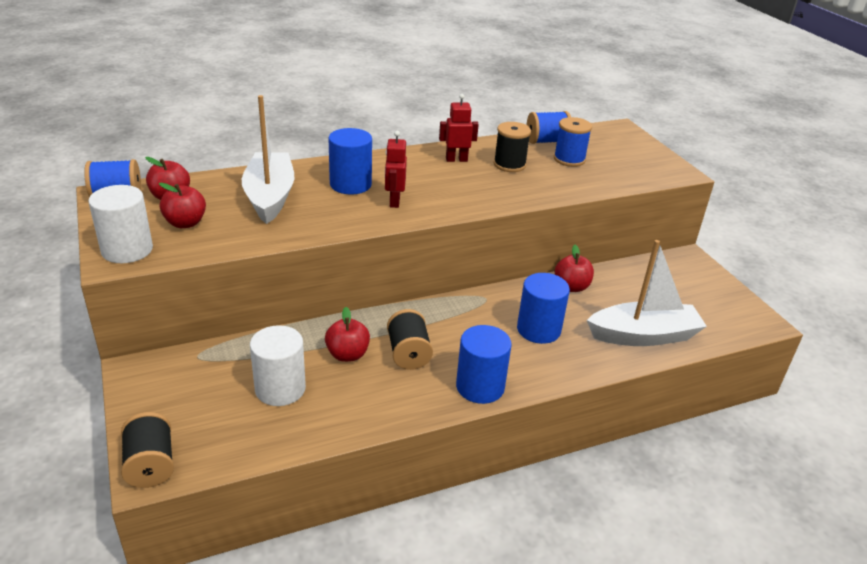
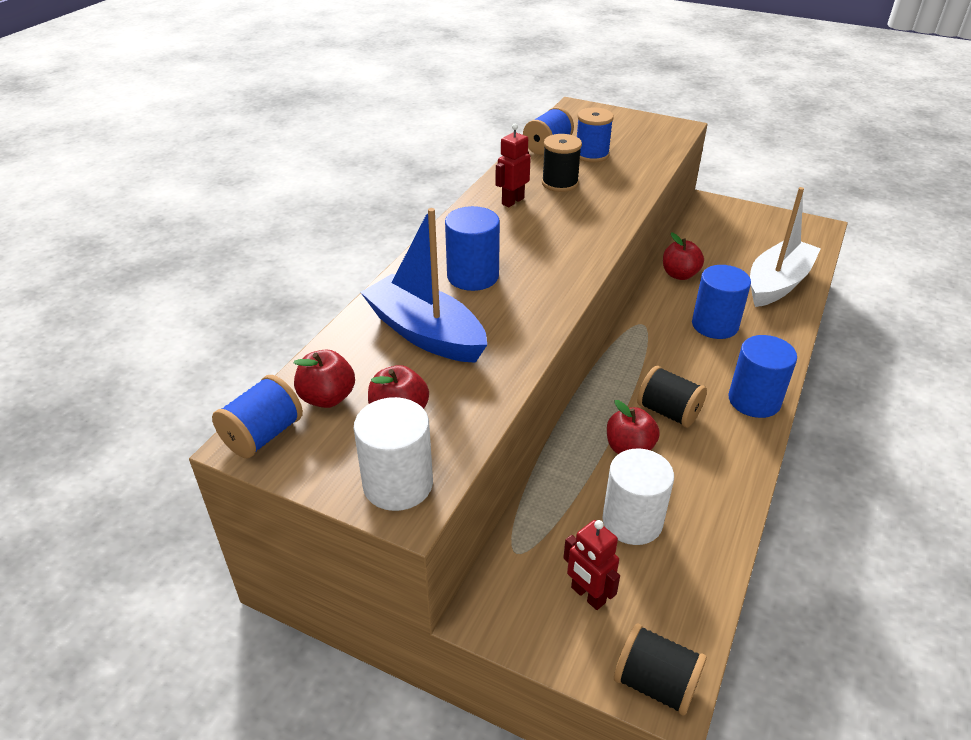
camera: 40 degrees left, 5 degrees up
(270, 196) = (425, 333): white boat -> blue boat
(394, 201) = (538, 270): red robot -> red robot (587, 595)

